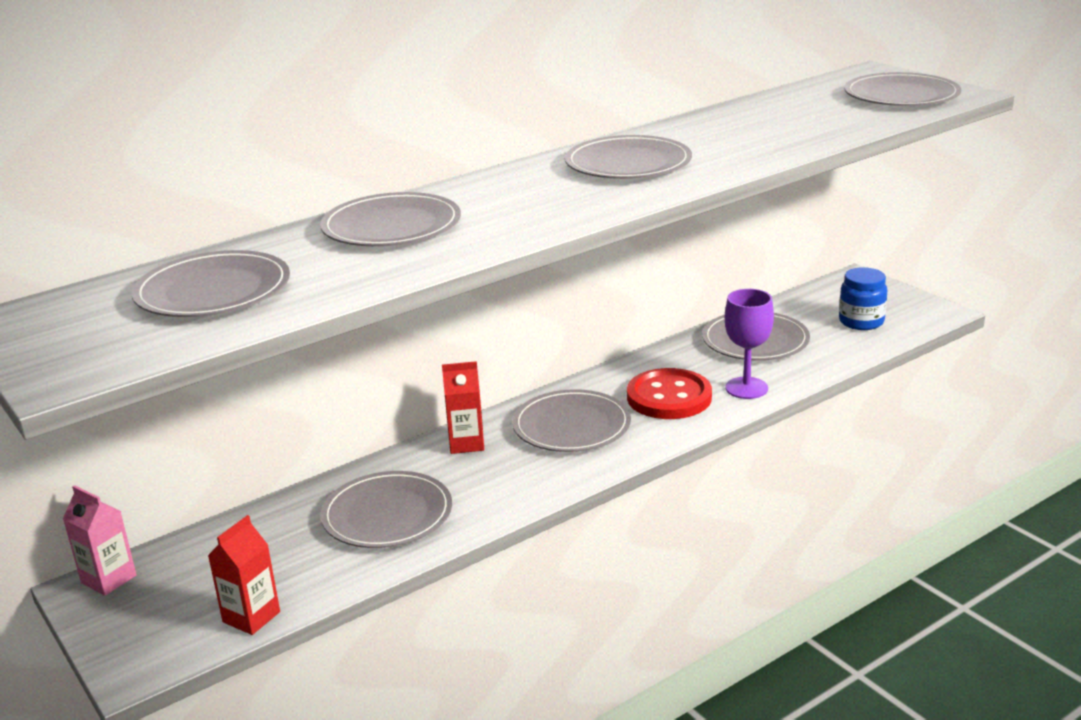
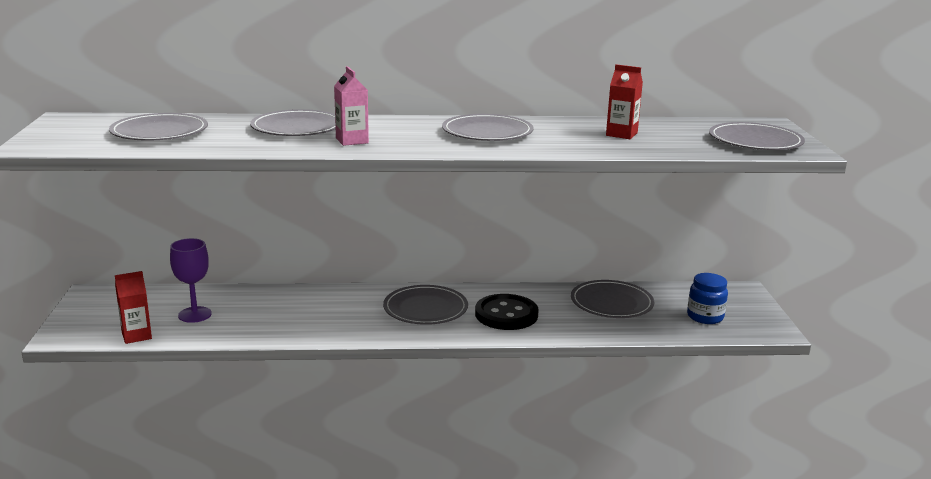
camera: 30 degrees right, 5 degrees down
(109, 579) = (105, 293): pink carton -> pink carton (352, 140)
(387, 515) = (264, 315): grey plate -> none
(466, 443) = (355, 296): red carton -> red carton (621, 134)
(669, 397) = (506, 314): red button -> black button
(746, 388) = (563, 327): purple goblet -> purple goblet (195, 314)

